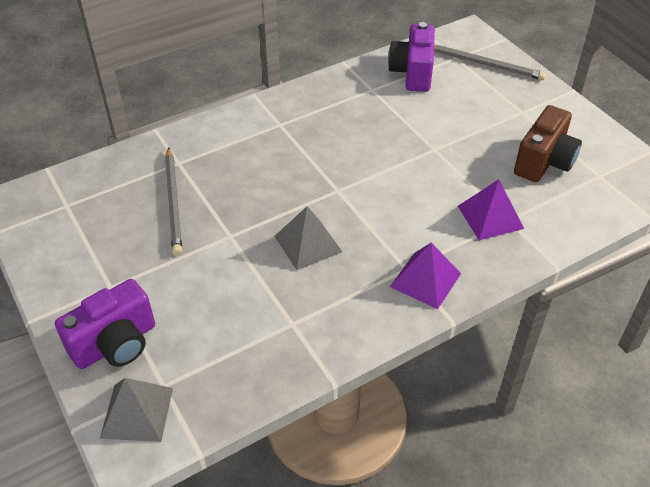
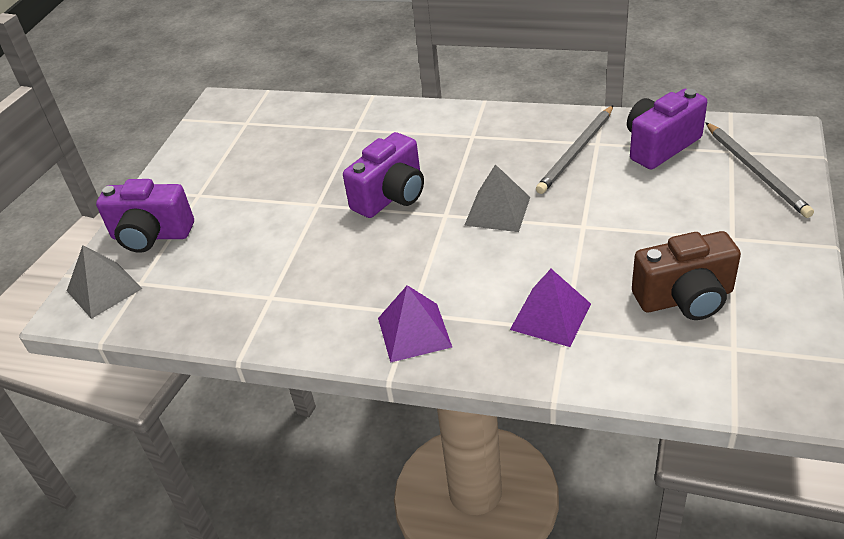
camera: 50 degrees right, 5 degrees down
(173, 202) = (313, 157): grey pencil -> grey pencil (576, 152)
(281, 198) = (391, 196): none -> purple camera
(308, 244) = (363, 244): grey pyramid -> grey pyramid (497, 211)

